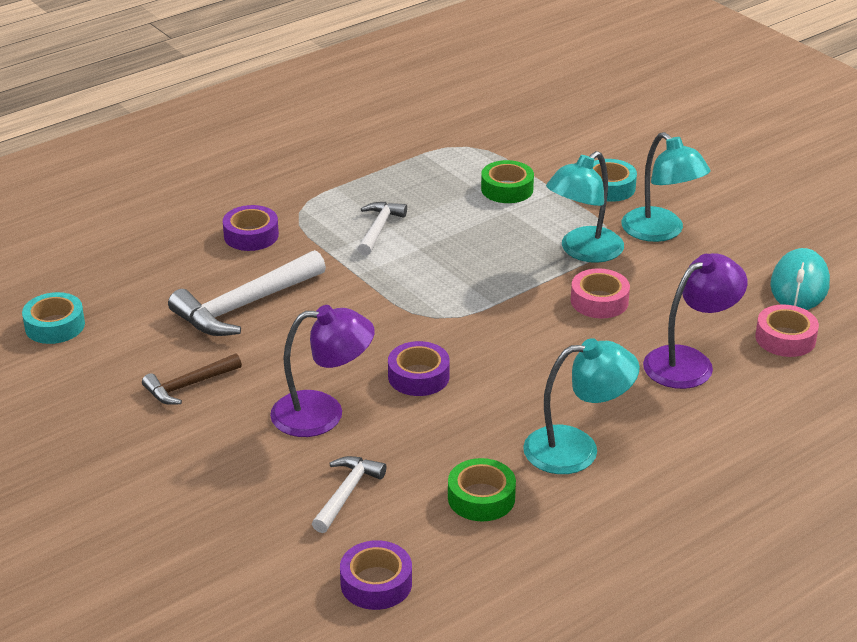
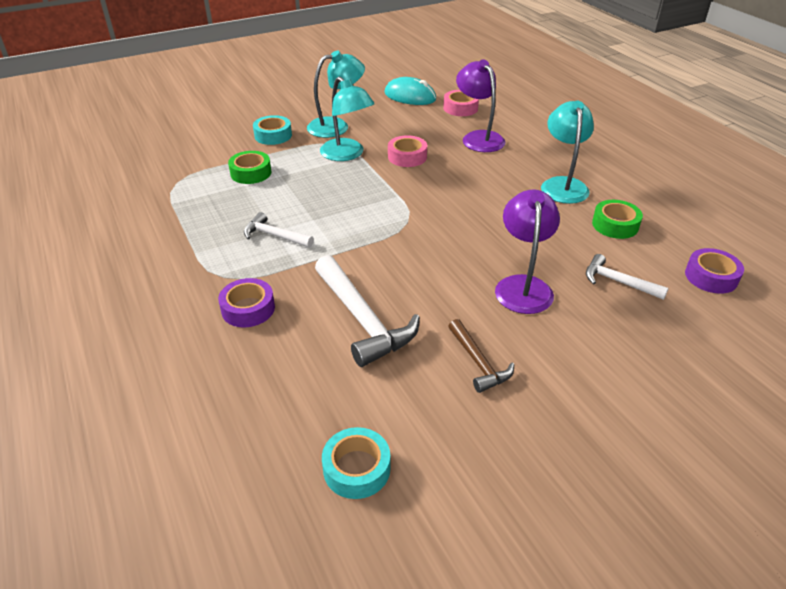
camera: 80 degrees left, 5 degrees up
(418, 376) = (480, 236): purple tape -> none

